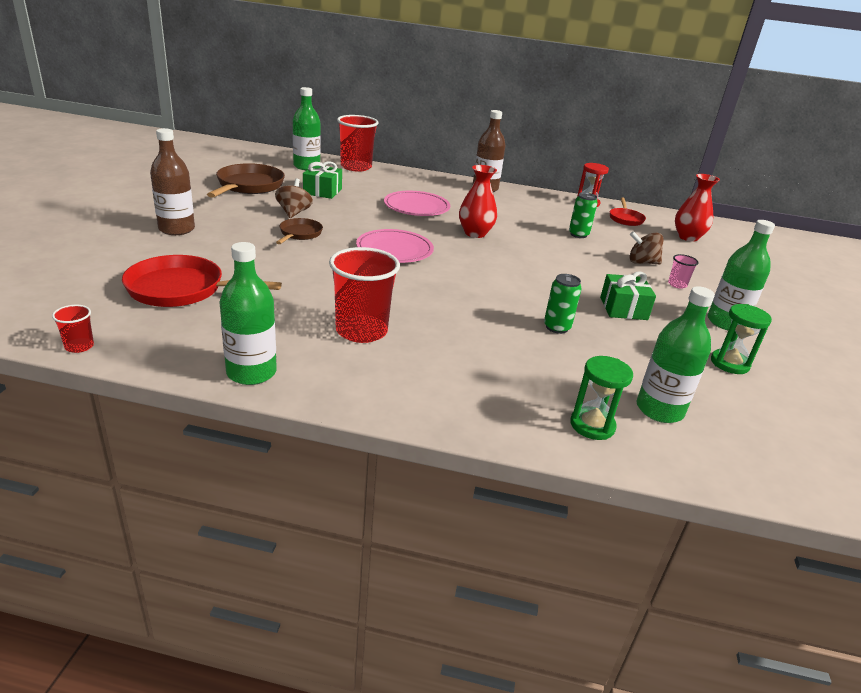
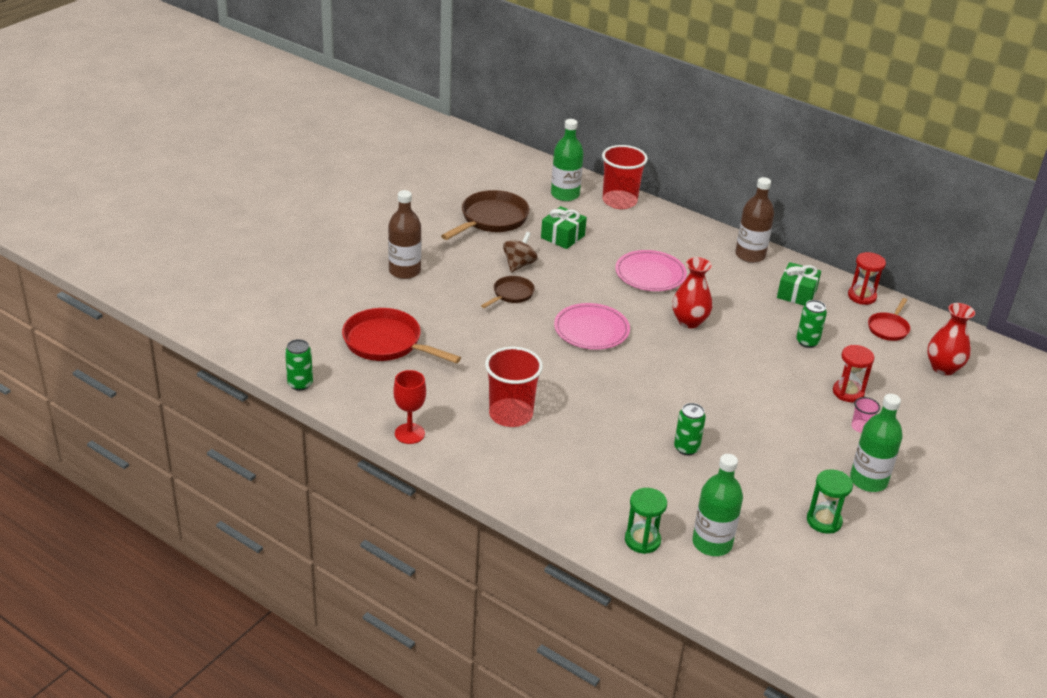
camera: 25 degrees right, 5 degrees up
(79, 346) = (300, 384): red cup -> green can
(251, 372) = (409, 433): green bottle -> red goblet
(623, 308) = (772, 442): green gift -> green gift (796, 293)
(642, 262) = (848, 392): brown spinning top -> red hourglass

